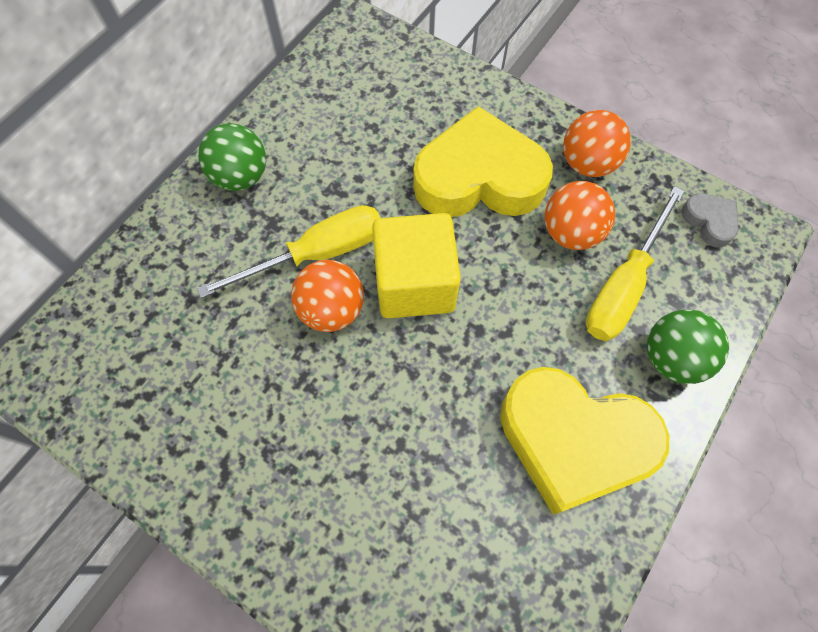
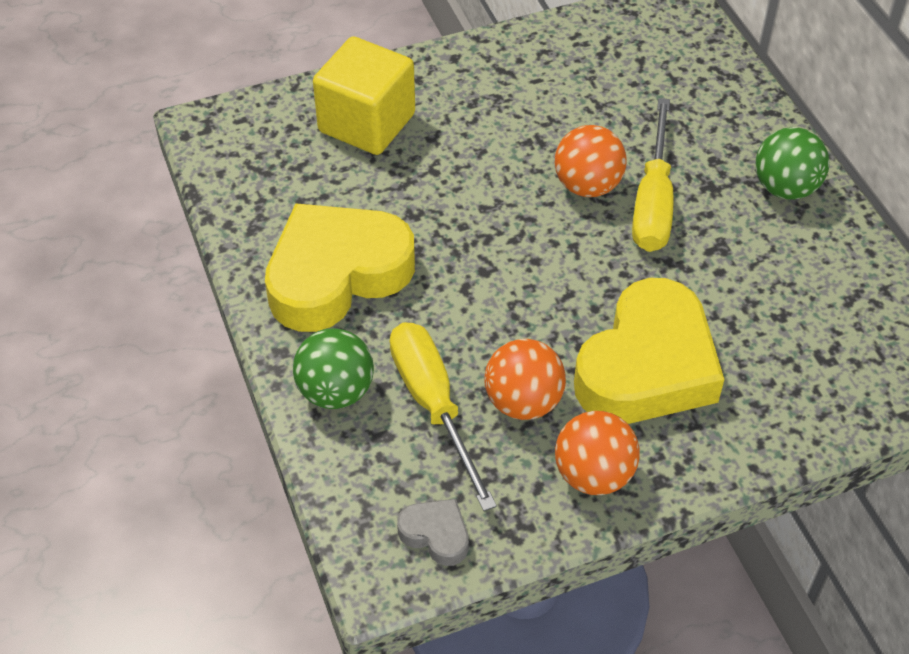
camera: 125 degrees right, 15 degrees down
(414, 283) = (567, 252): yellow cube -> yellow cube (367, 123)
(709, 221) = (436, 534): grey heart -> grey heart turned 150 degrees counterclockwise

